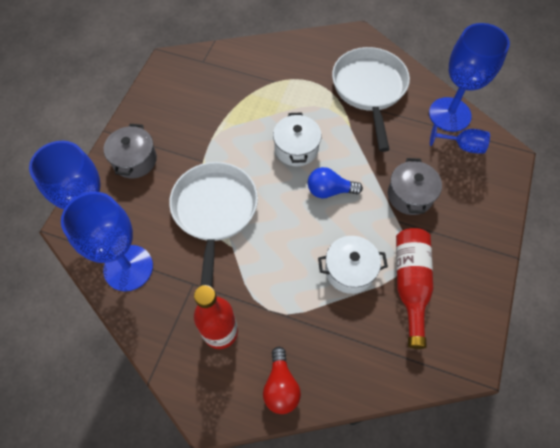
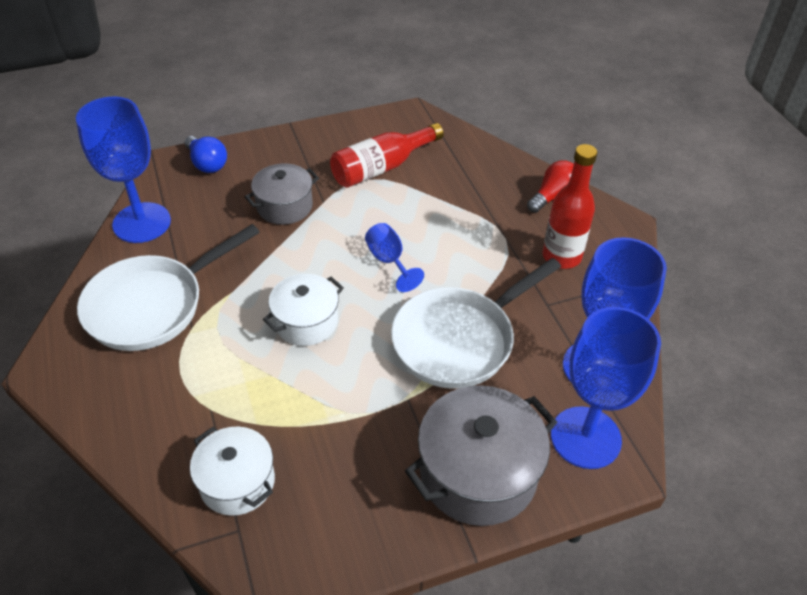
camera: 130 degrees left, 15 degrees down
(134, 160) = (478, 473): grey pot -> grey pot, size x1.59
(329, 190) = (336, 264): blue light bulb -> blue light bulb (207, 164)
(349, 270) = (410, 208): white pot -> white pot (237, 482)
(462, 146) = (184, 197): blue goblet -> blue goblet (389, 261)

